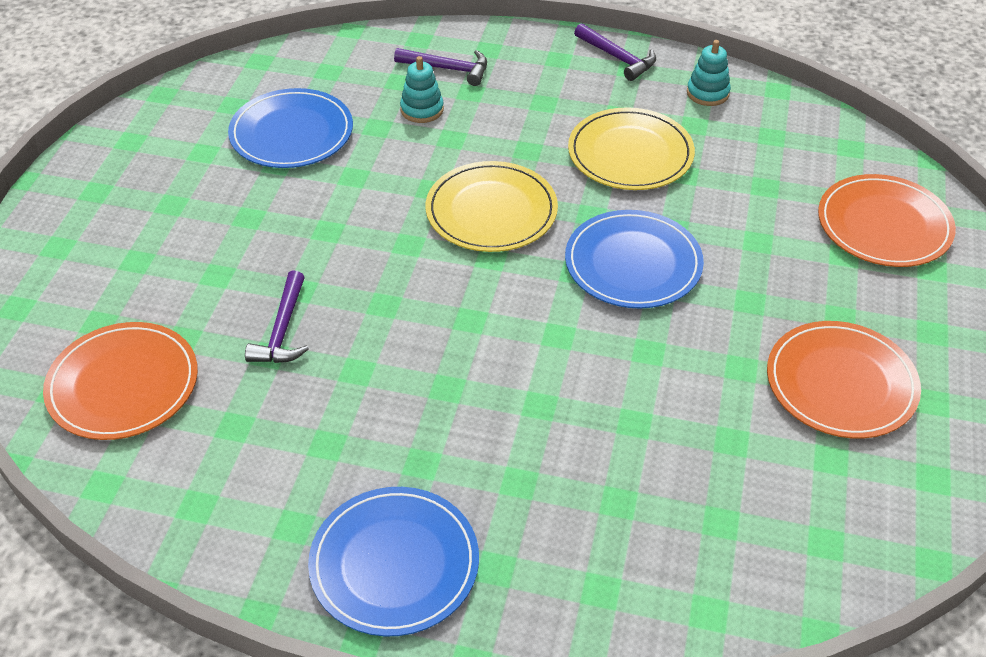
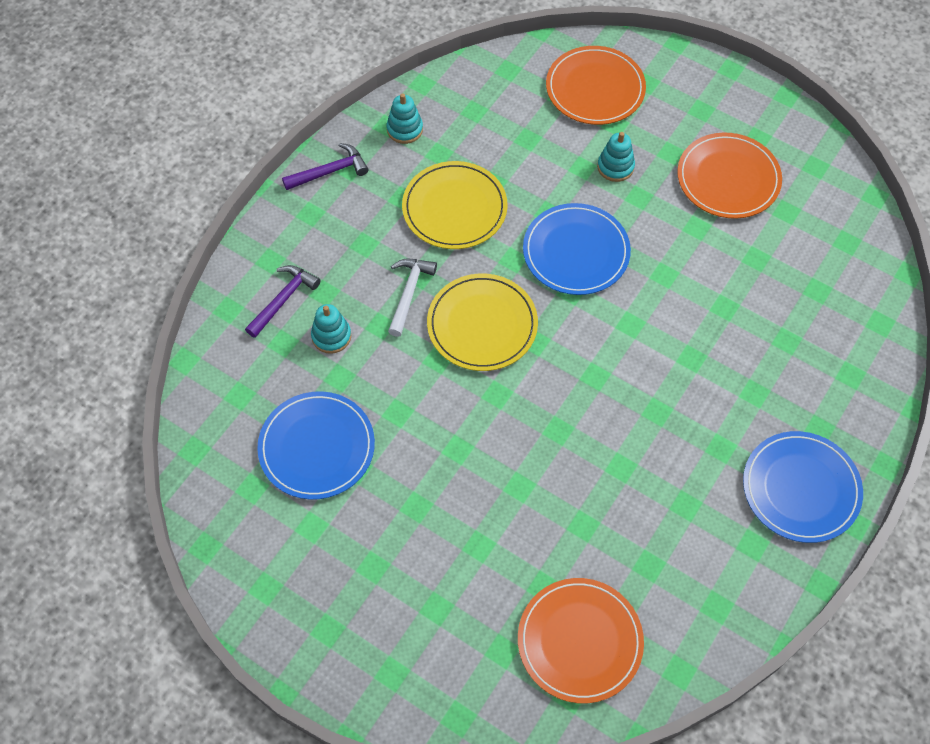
camera: 70 degrees left, 15 degrees up
(282, 330) = (560, 509): purple hammer -> none
(501, 148) = (409, 293): none -> white hammer
(780, 270) = (615, 167): none -> turquoise stacking toy

